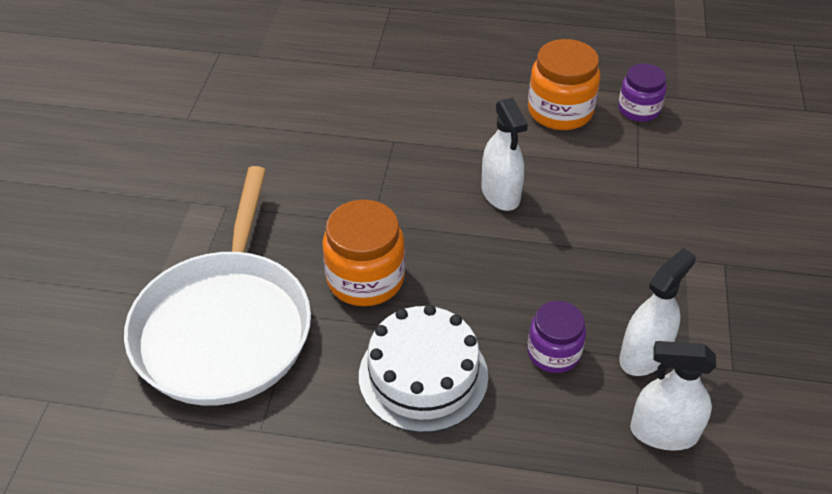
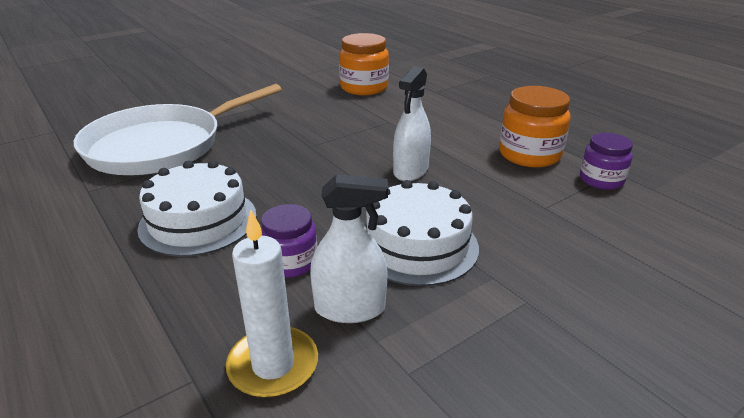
camera: 45 degrees right, 15 degrees down
(365, 279) = (258, 165): orange jar -> orange jar (364, 88)
(609, 269) = (417, 245): none -> white cake
(663, 432) = (273, 365): white spray bottle -> white candle

